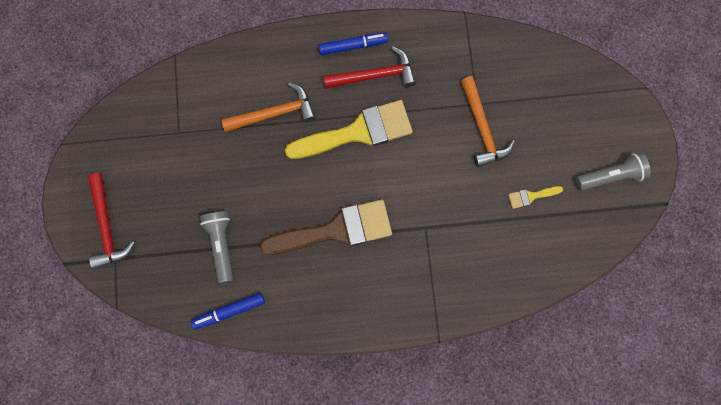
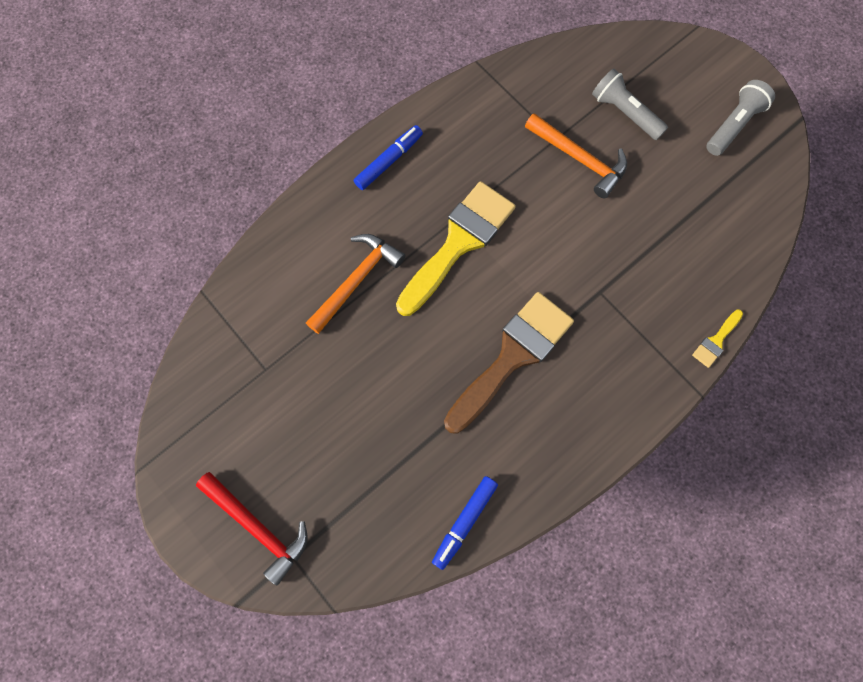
camera: 35 degrees left, 5 degrees down
(221, 245) = (402, 457): grey flashlight -> grey flashlight (624, 113)
(375, 75) = (433, 176): red hammer -> none
(531, 196) = (677, 193): yellow brush -> yellow brush (716, 341)

